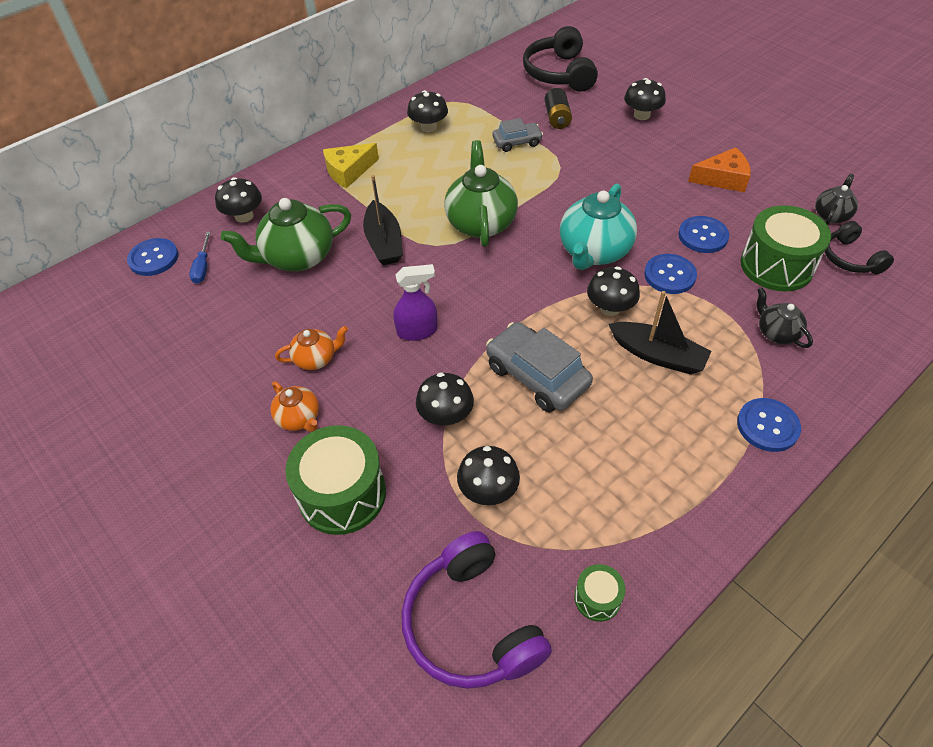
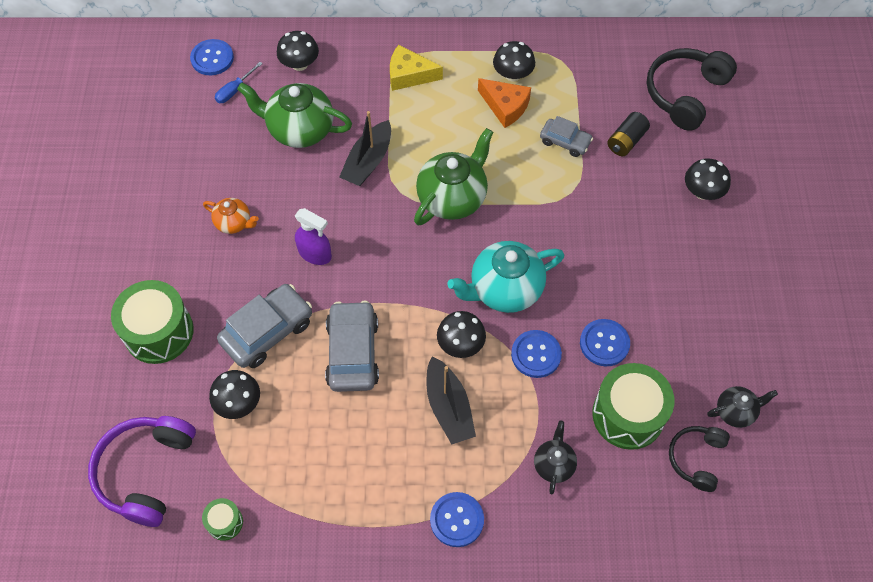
camera: 40 degrees right, 10 degrees up
(299, 418) = (184, 259): orange teapot -> none
(446, 415) = (267, 331): black mushroom -> grey car
(723, 179) = (690, 306): orange cheese -> orange cheese (505, 106)

